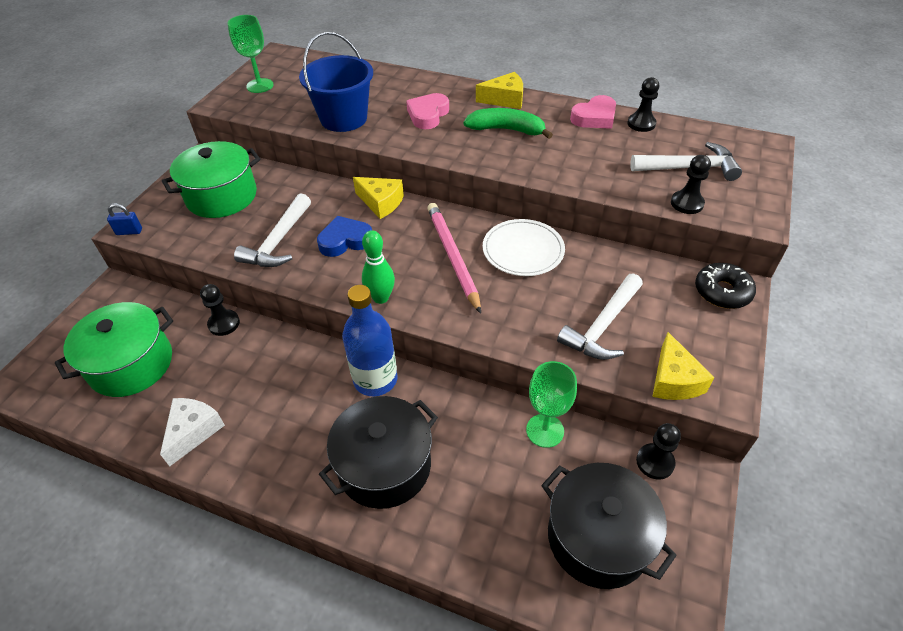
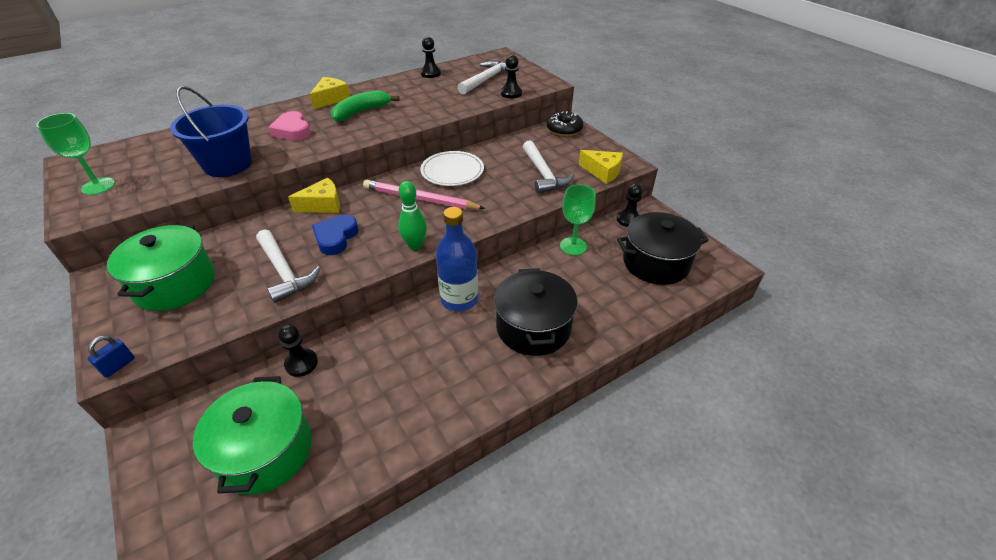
camera: 55 degrees left, 5 degrees down
(193, 431) = (394, 429): white cheese -> none
(594, 117) = (401, 82): pink heart -> none

